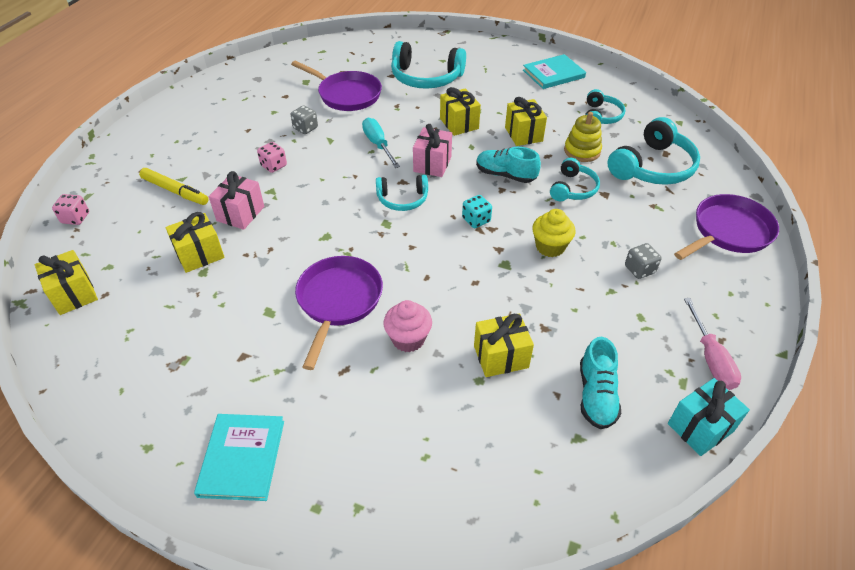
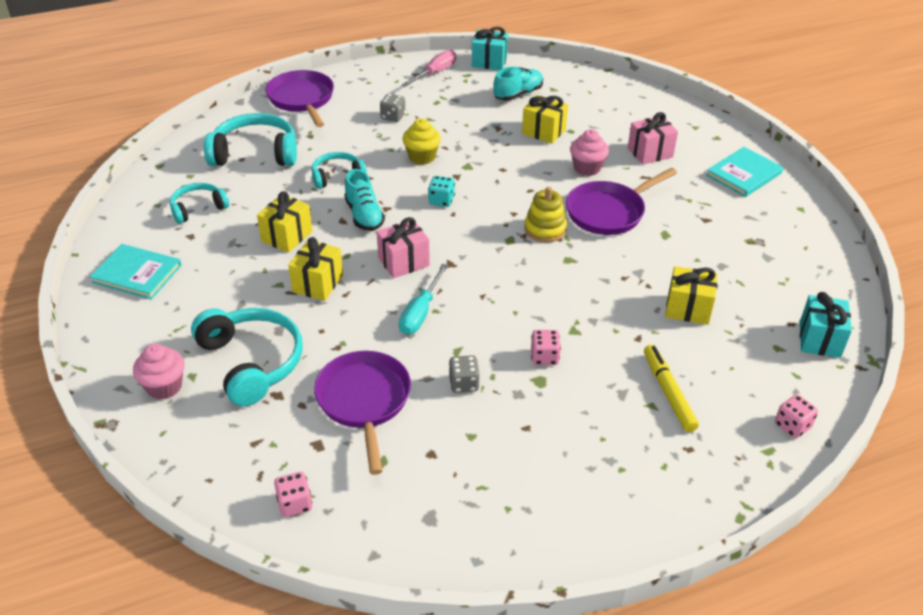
camera: 135 degrees left, 5 degrees down
(74, 294) = (819, 339): yellow gift -> turquoise gift
(240, 213) = (622, 325): pink gift -> pink gift (650, 152)
(323, 53) = (295, 504): none -> pink dice
(402, 199) = (472, 249): turquoise headphones -> none
(446, 51) = (164, 387): none -> pink cupcake
(582, 151) = (274, 194): yellow stacking toy -> yellow stacking toy (545, 229)
(728, 232) = (302, 99): purple pan -> purple pan turned 60 degrees clockwise

